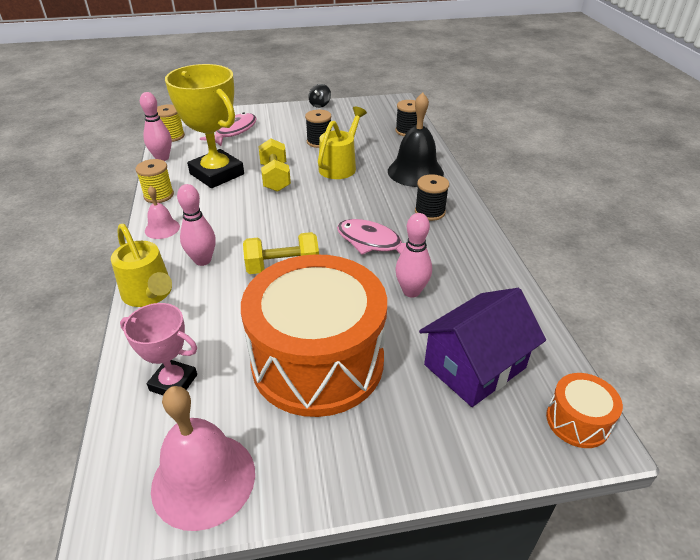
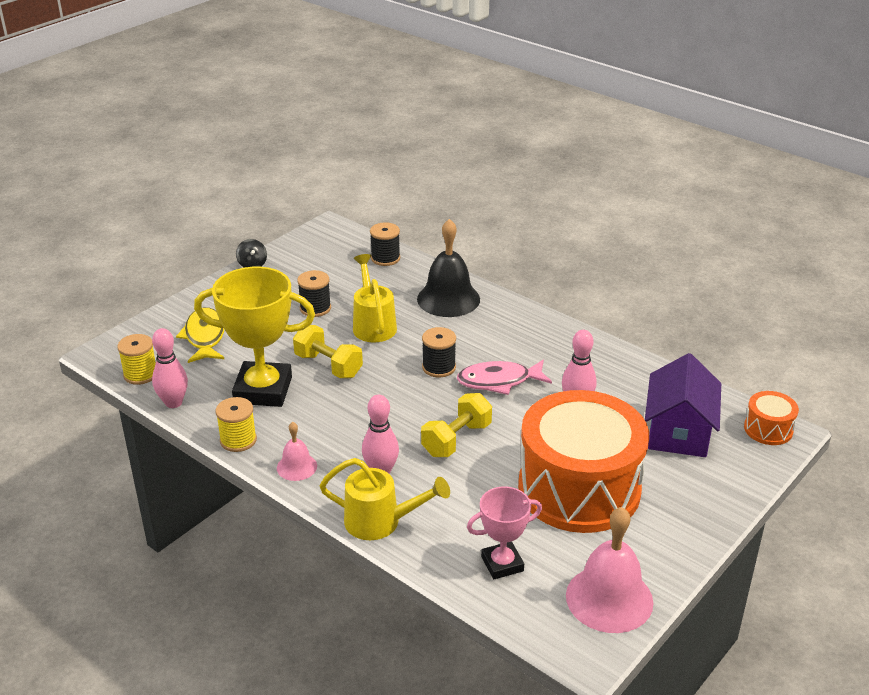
camera: 40 degrees left, 5 degrees down
(234, 131) = (204, 337): pink fish -> yellow fish
(430, 212) = (508, 331): black spool -> black spool (439, 367)

